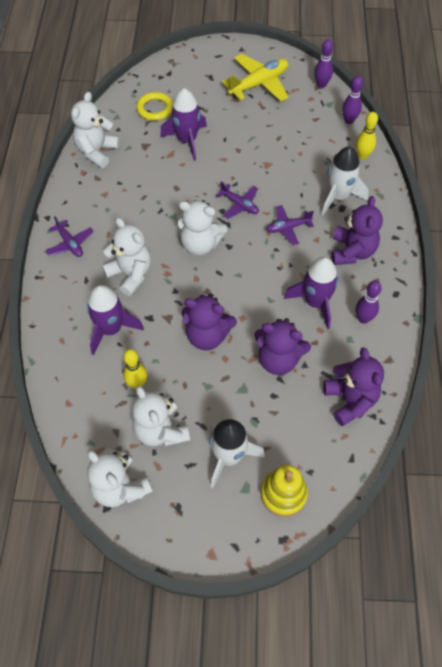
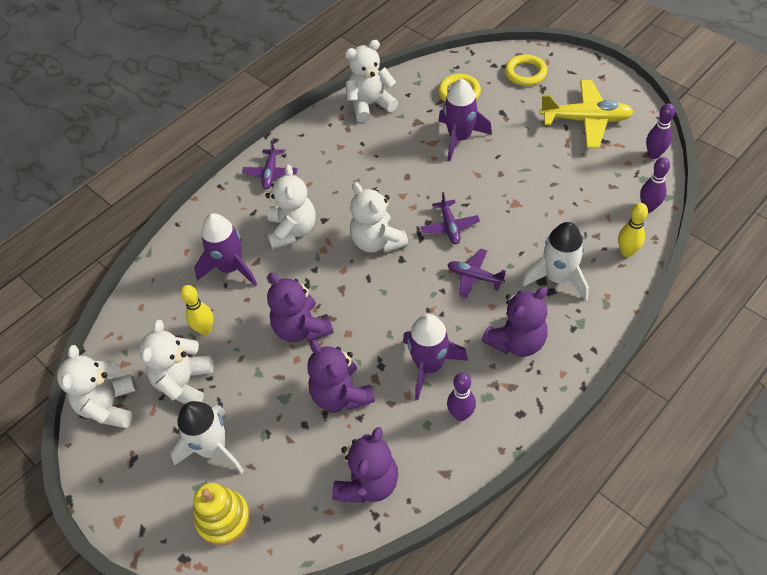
camera: 45 degrees right, 5 degrees down
(188, 71) = (525, 73): none -> yellow ring

